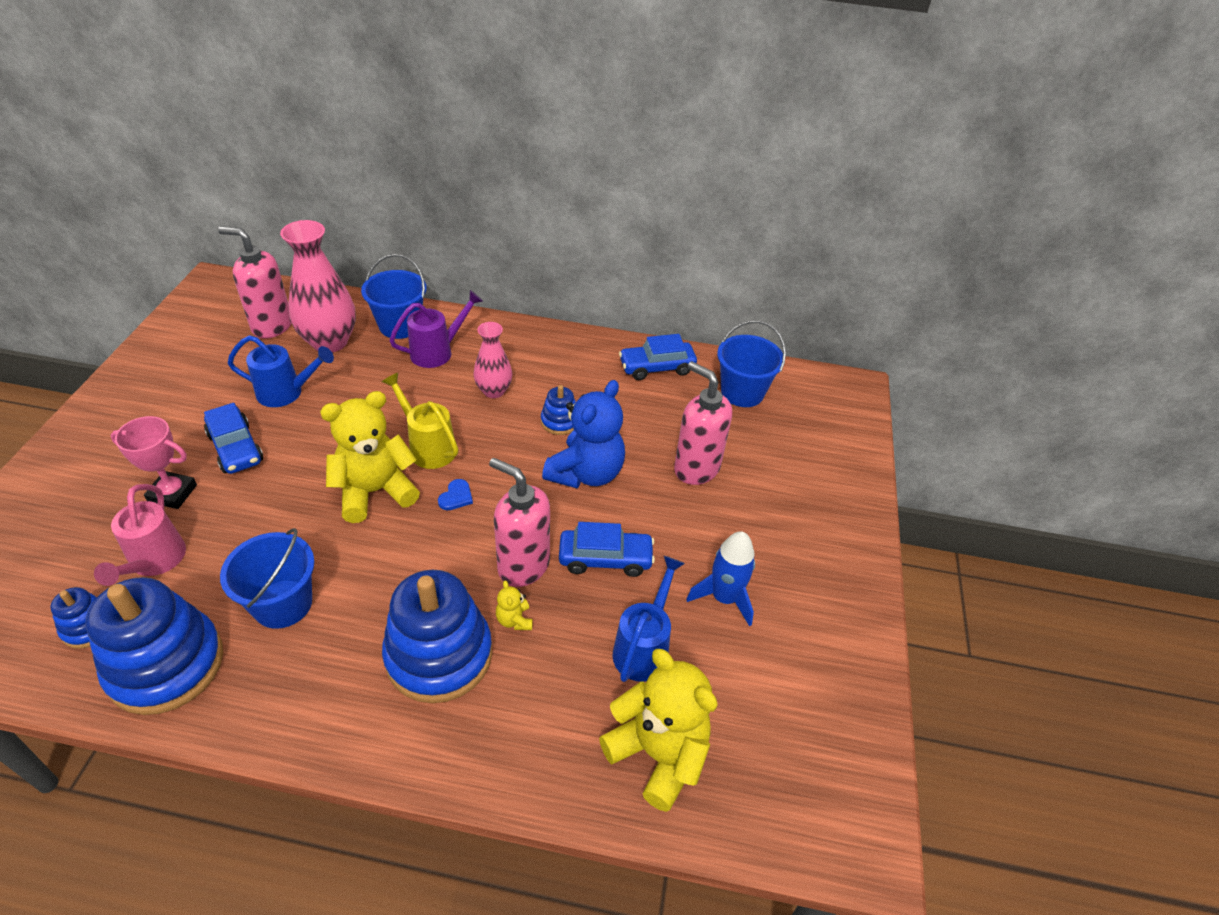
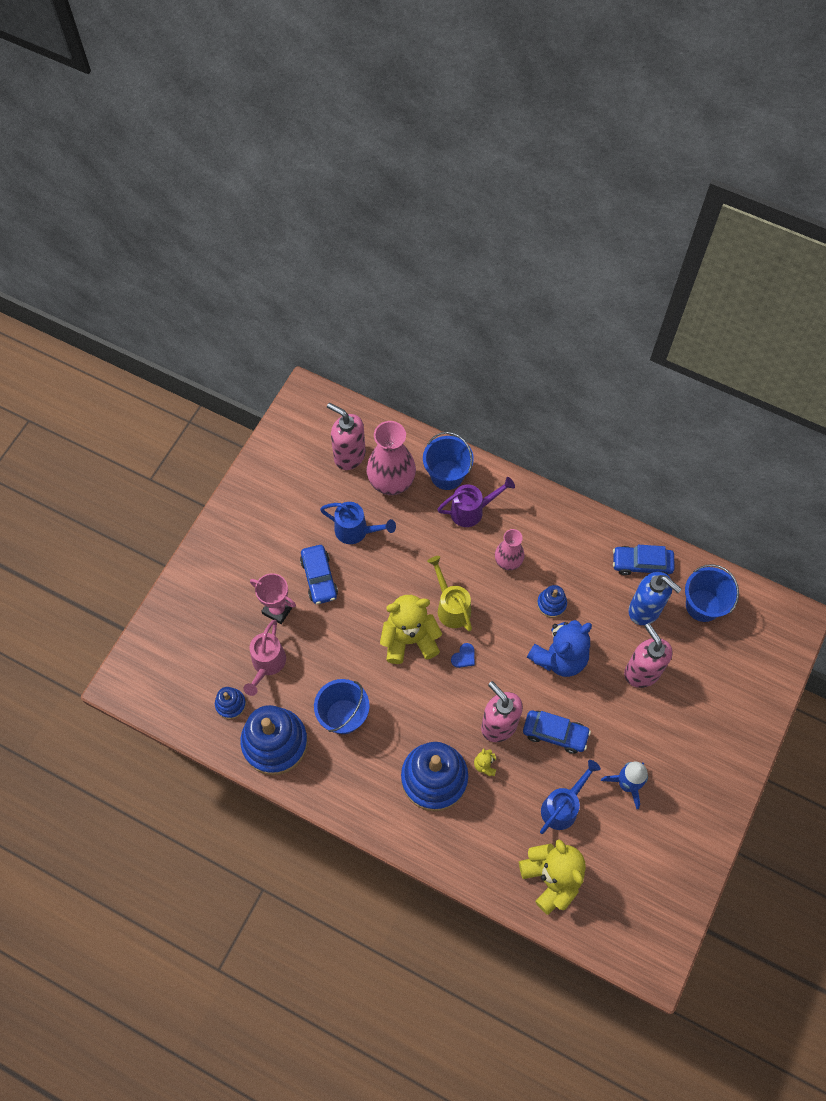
camera: 20 degrees right, 20 degrees up
(676, 408) = (645, 610): none -> blue soap dispenser

